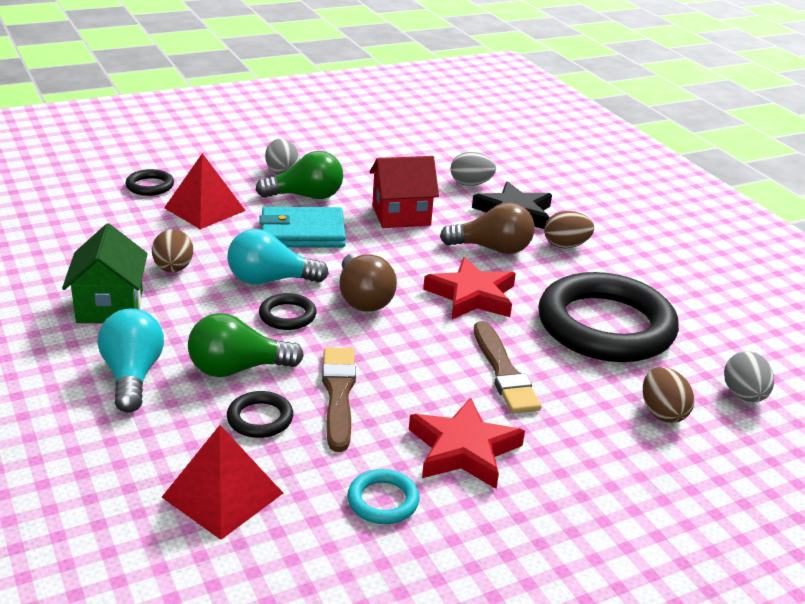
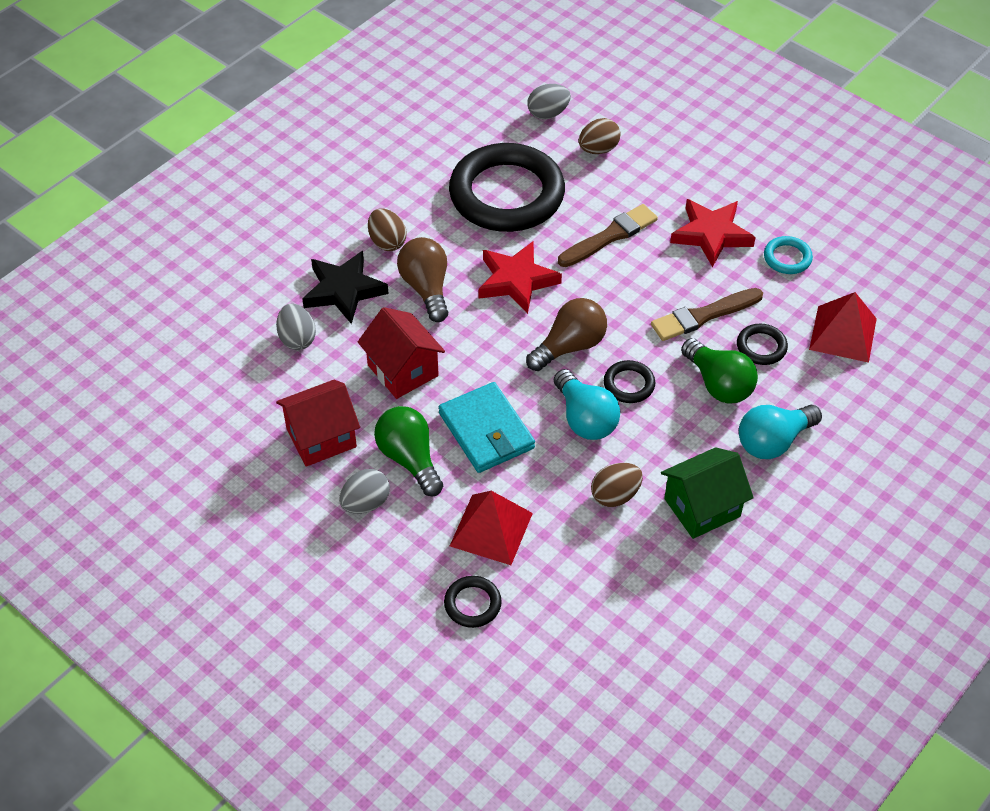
camera: 110 degrees left, 20 degrees up
(359, 171) = (321, 438): none -> red house

